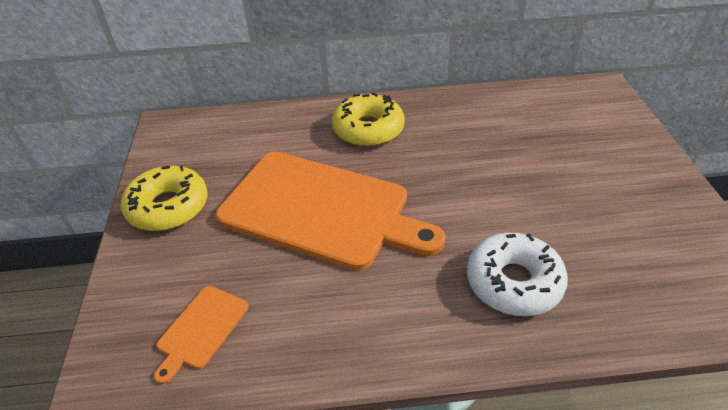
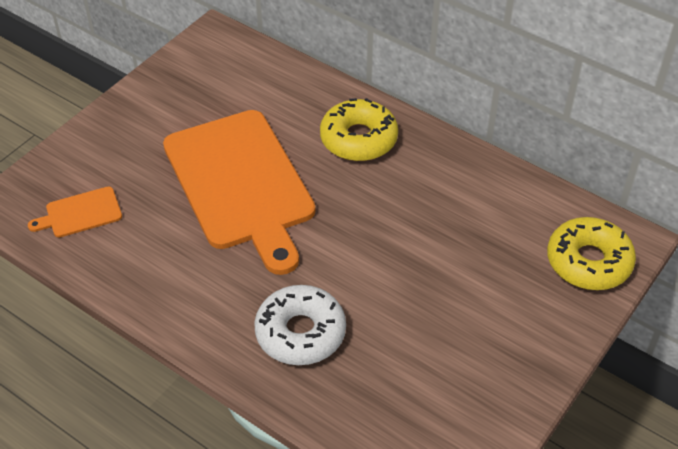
camera: 40 degrees right, 5 degrees up
(168, 207) = (147, 110): yellow donut -> yellow donut (588, 262)

